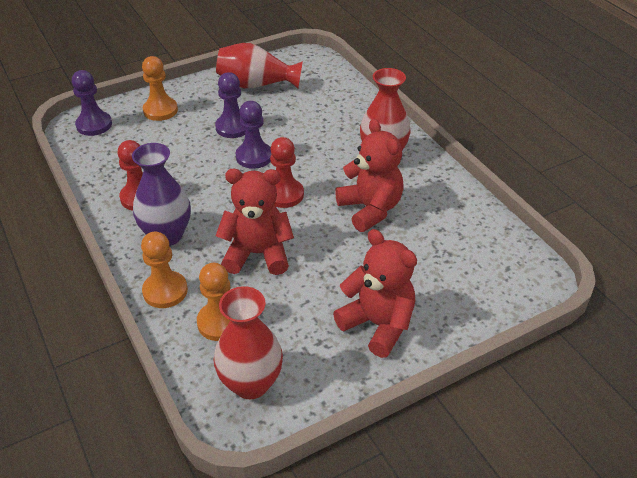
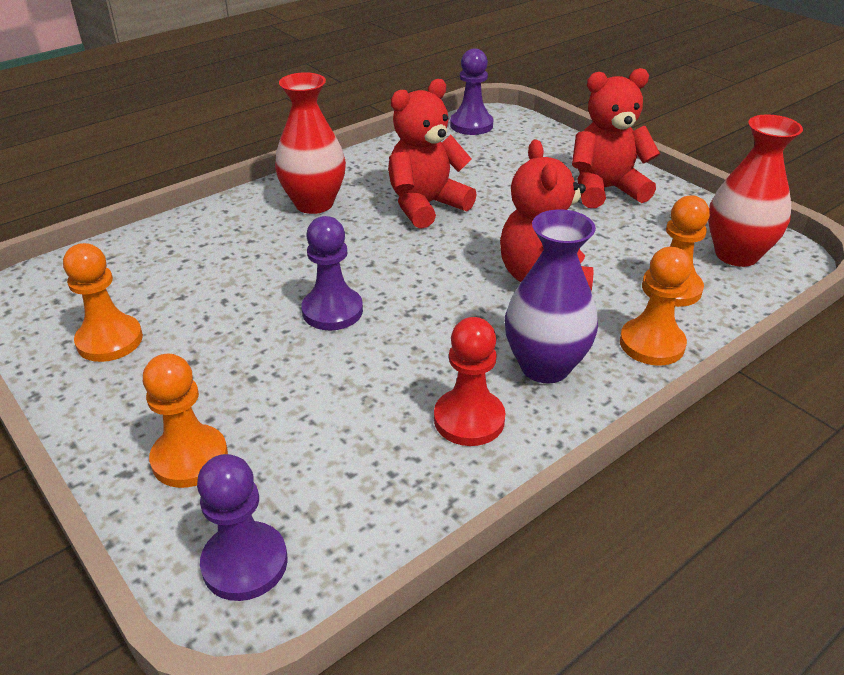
camera: 100 degrees left, 5 degrees down
(233, 127) = (250, 347): purple pawn -> purple pawn (471, 125)
(256, 85) = (110, 340): red vase -> orange pawn
(284, 194) = (416, 271): red pawn -> none
(378, 324) = (605, 190): red teddy bear -> red teddy bear turned 45 degrees clockwise

